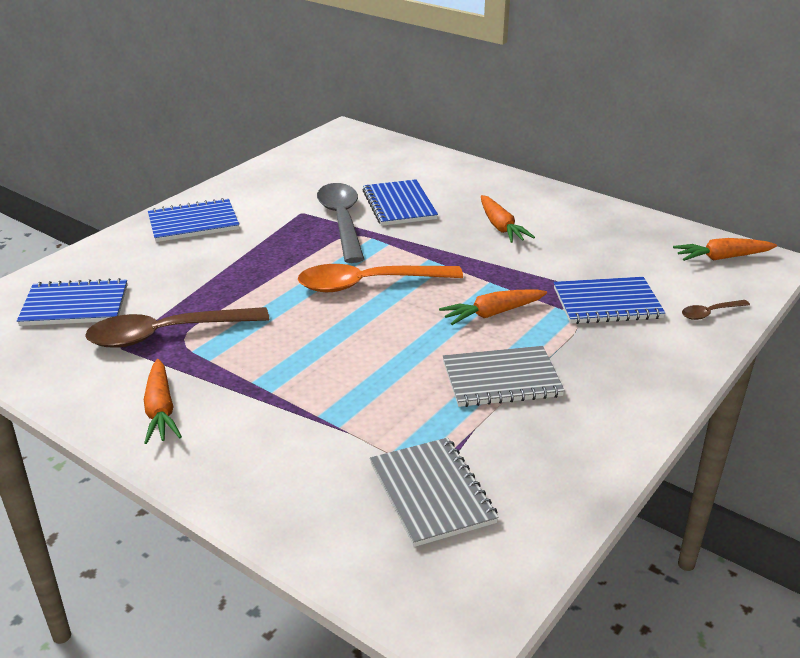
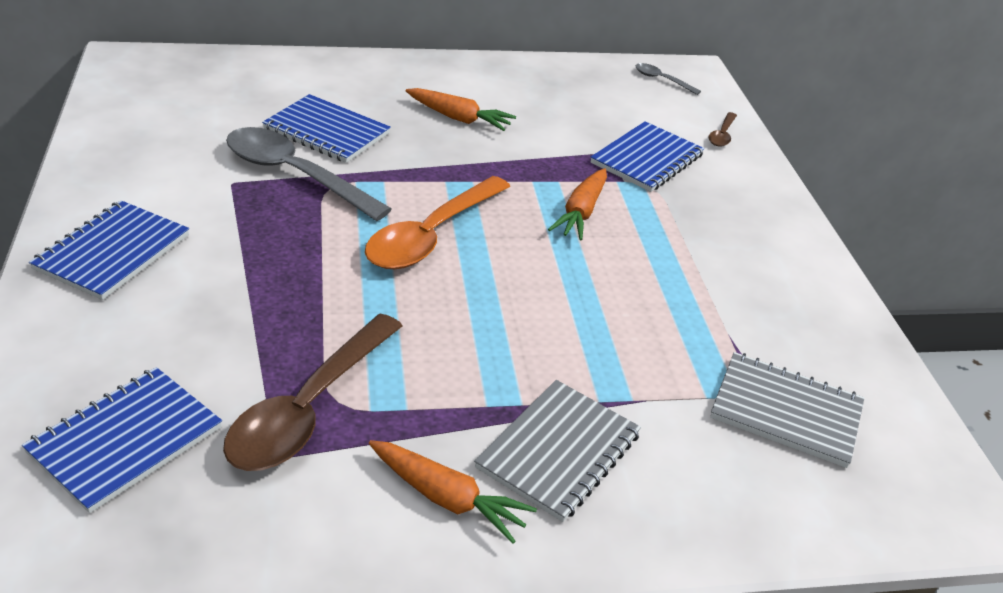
camera: 50 degrees left, 5 degrees up
(501, 379) = (679, 273): grey notebook -> grey notebook (559, 451)
(722, 258) = (662, 80): orange carrot -> grey spoon

